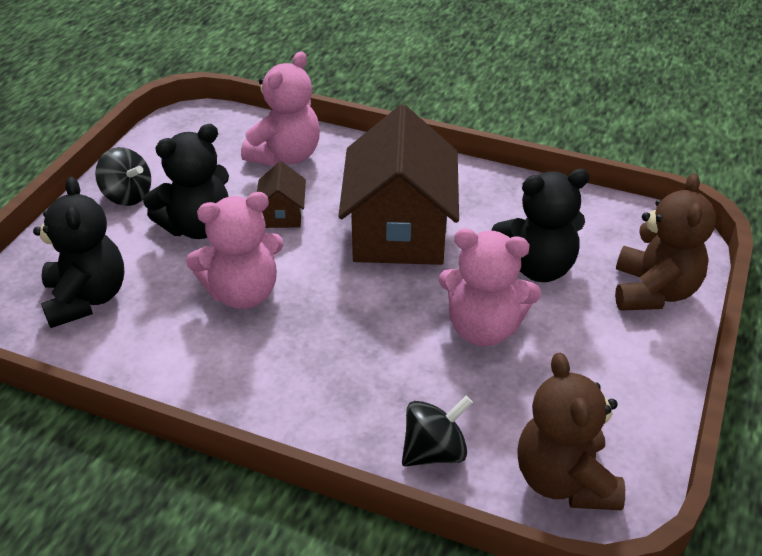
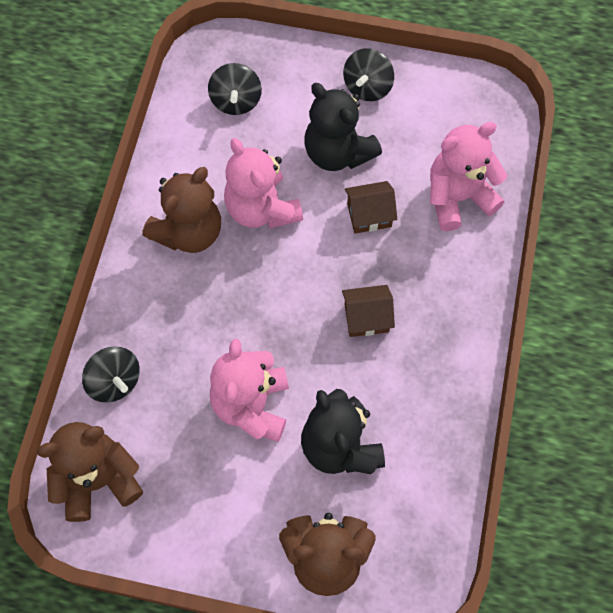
camera: 80 degrees right, 25 degrees up
(86, 298) = (236, 101): black teddy bear -> black spinning top
(249, 359) = (189, 232): none -> brown teddy bear
(286, 156) = (458, 197): pink teddy bear -> pink teddy bear turned 135 degrees clockwise
(399, 231) = (366, 318): brown house -> brown house, size x0.44

